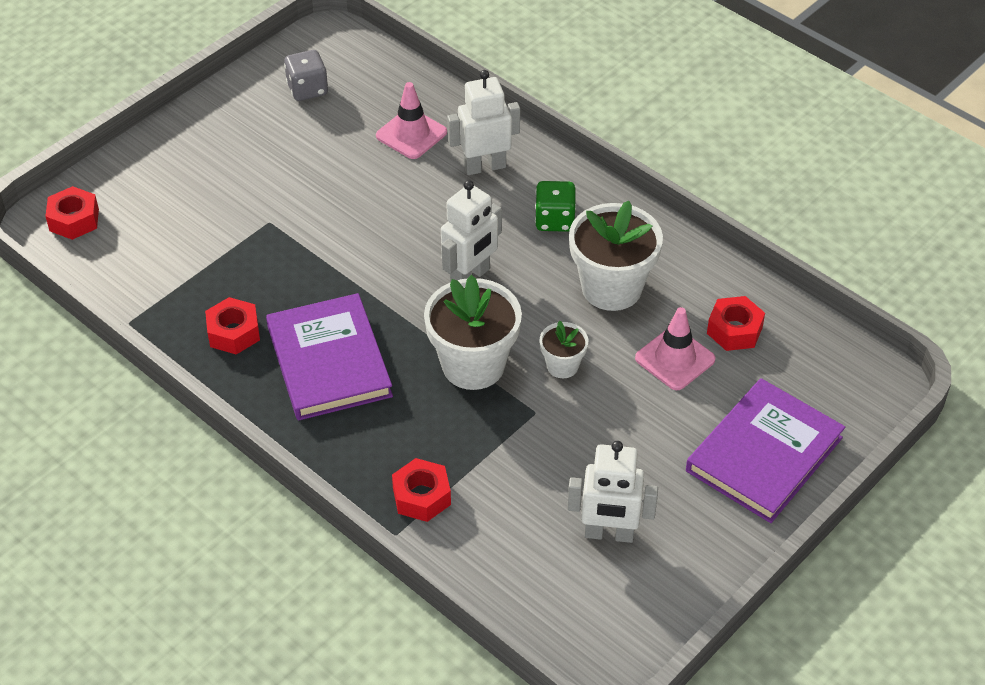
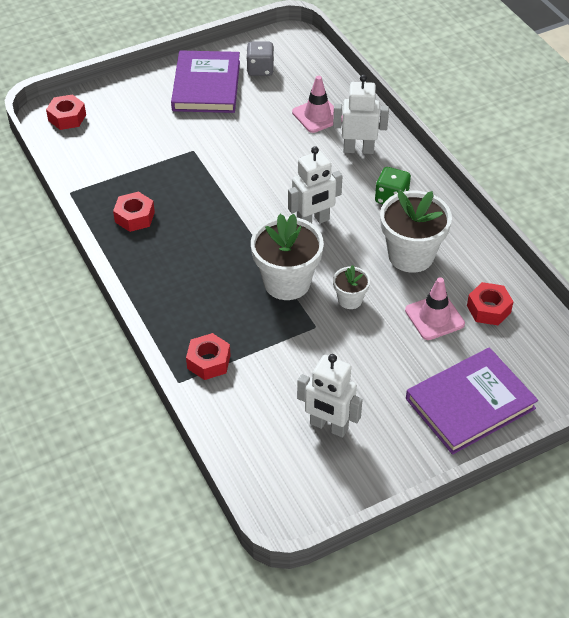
camera: 20 degrees right, 0 degrees up
(329, 361) = (189, 253): purple book -> purple book (206, 85)

